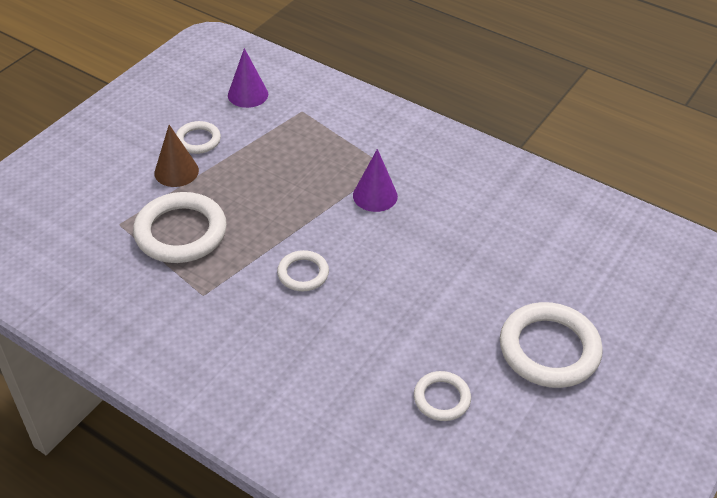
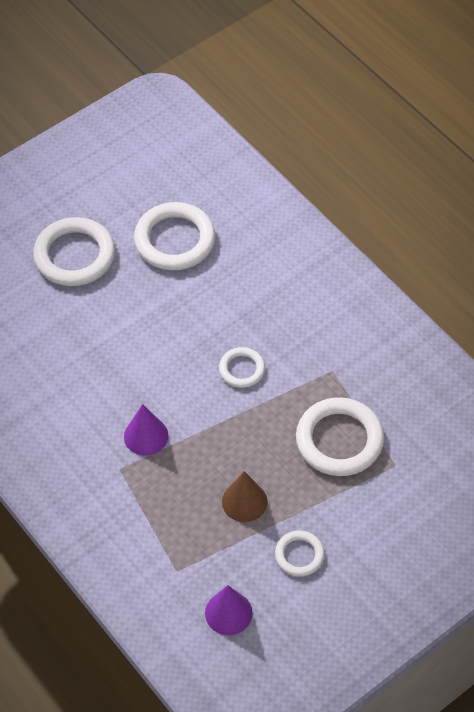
camera: 160 degrees left, 10 degrees up
(176, 171) = (330, 516): brown cone -> brown cone (244, 501)
(442, 398) = (174, 240): white ring -> white ring, size x1.85

